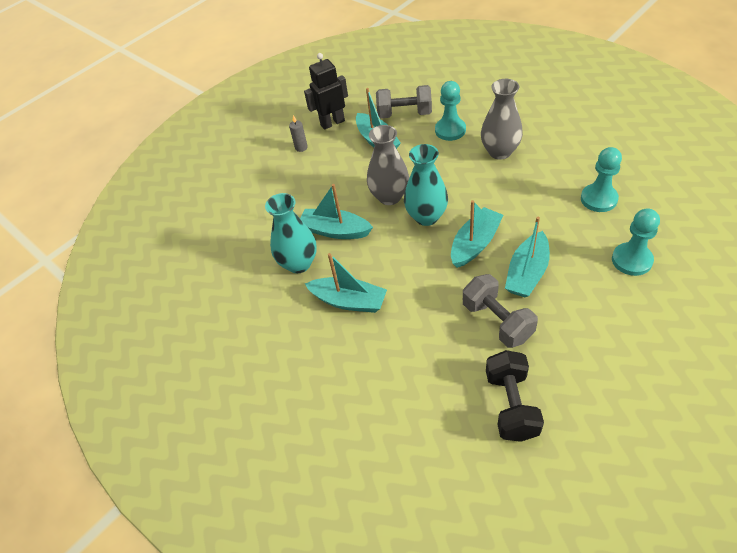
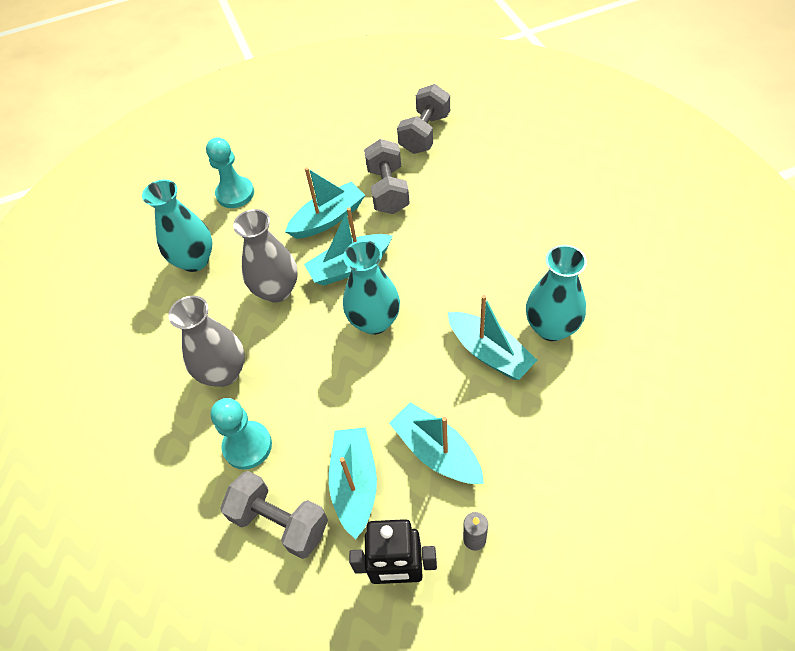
camera: 155 degrees left, 5 degrees up
(349, 301) = (513, 261): turquoise boat -> turquoise boat (437, 452)
(389, 197) = (398, 371): grey vase -> grey vase (277, 290)
(511, 405) = (425, 133): black dumbbell -> grey dumbbell
(598, 199) = (195, 260): turquoise pawn -> turquoise vase

